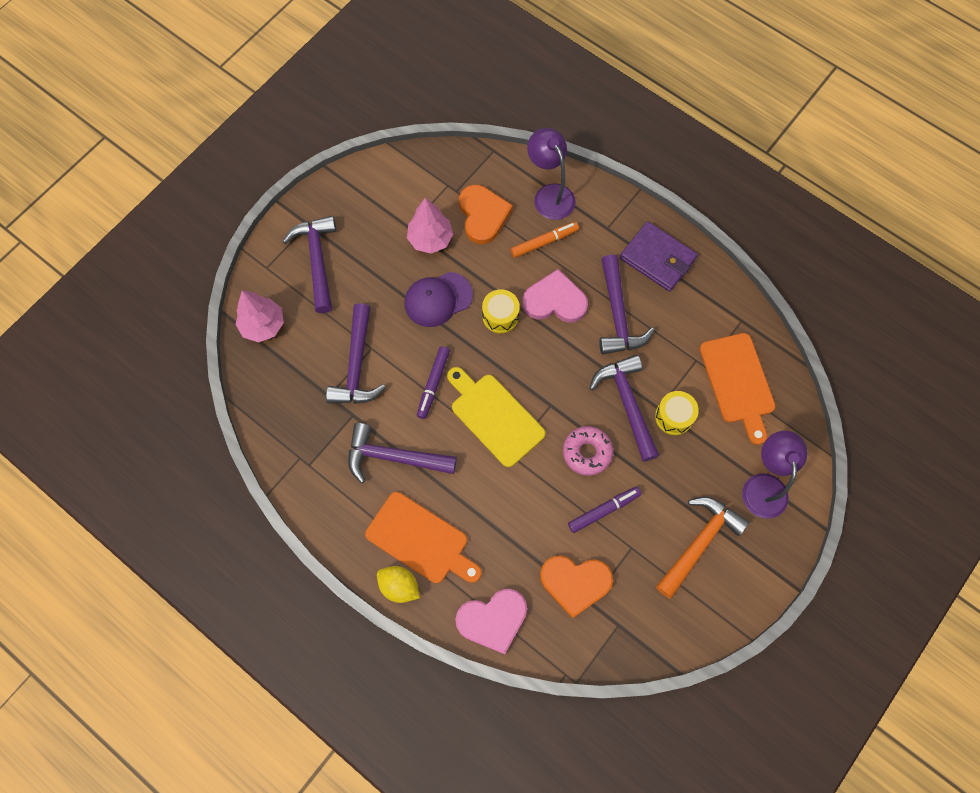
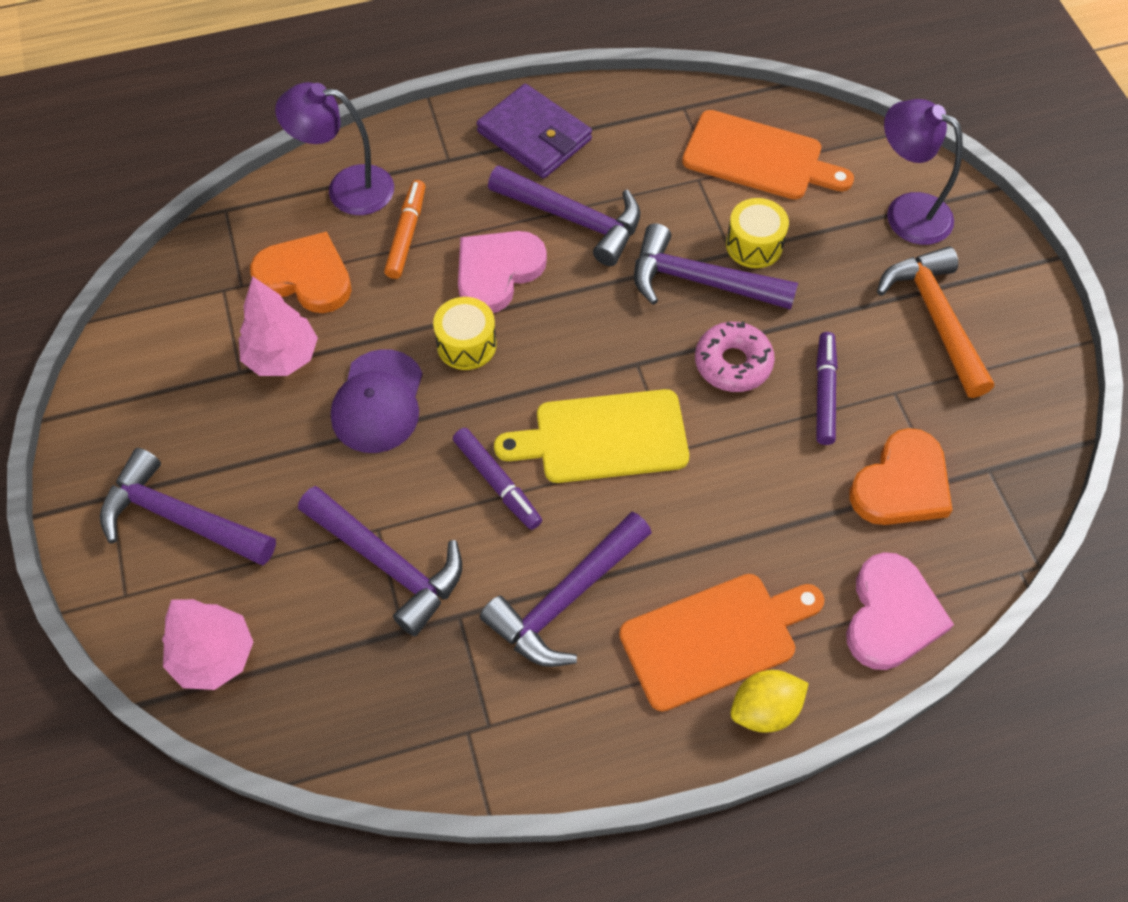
camera: 55 degrees left, 10 degrees down
(657, 258) = (534, 136): purple wallet -> purple wallet turned 60 degrees clockwise

